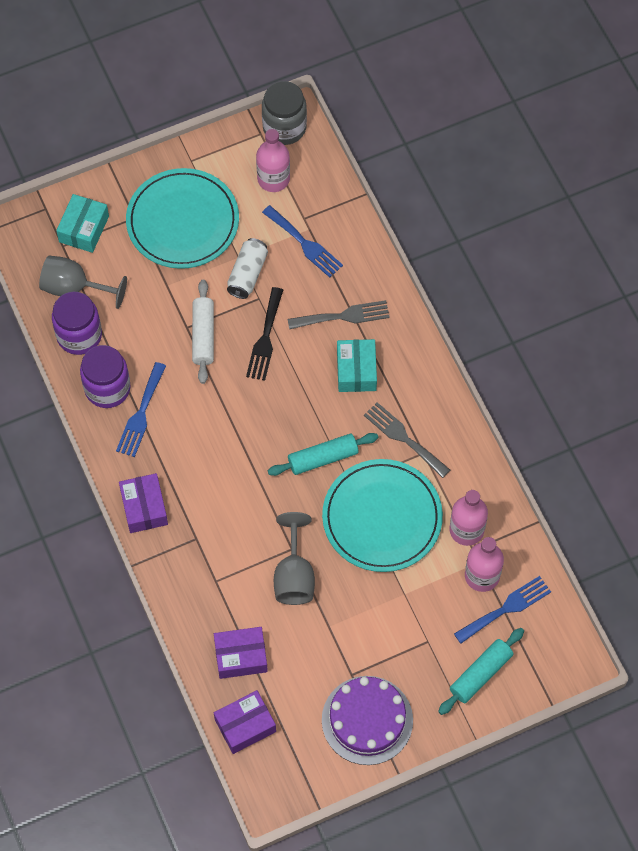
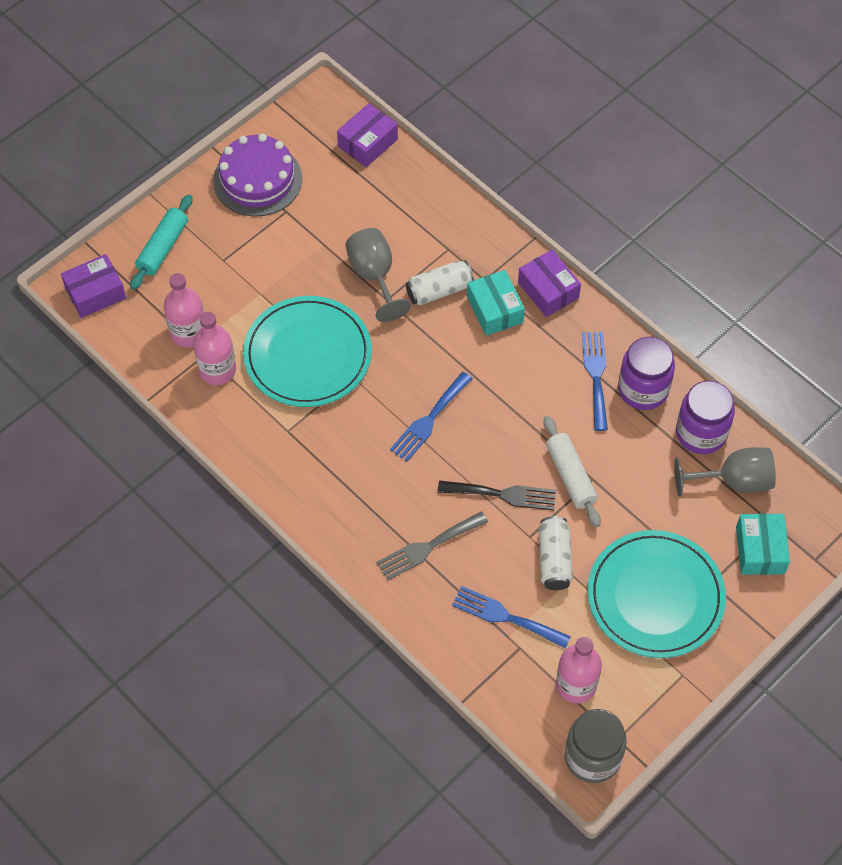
camera: 160 degrees right, 5 degrees down
(241, 541) = (439, 290): none -> white can
(241, 656) = (396, 194): purple box -> purple box (95, 293)
(265, 338) = (503, 494): black fork -> black fork turned 105 degrees clockwise
(323, 458) = (390, 392): turquoise rolling pin -> none
(356, 371) = (390, 492): turquoise box -> turquoise box (495, 310)
(403, 438) = (313, 439): grey fork -> none
(506, 608) = (155, 311): blue fork -> blue fork (429, 420)

